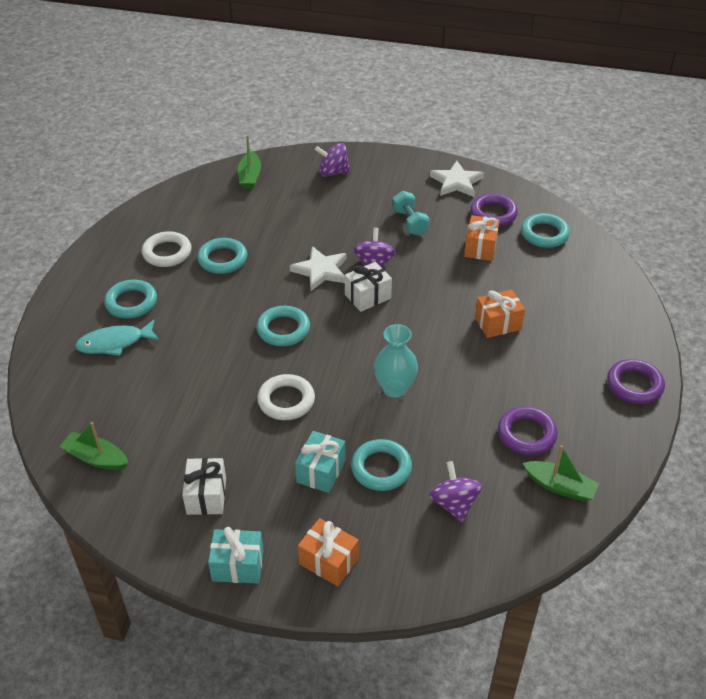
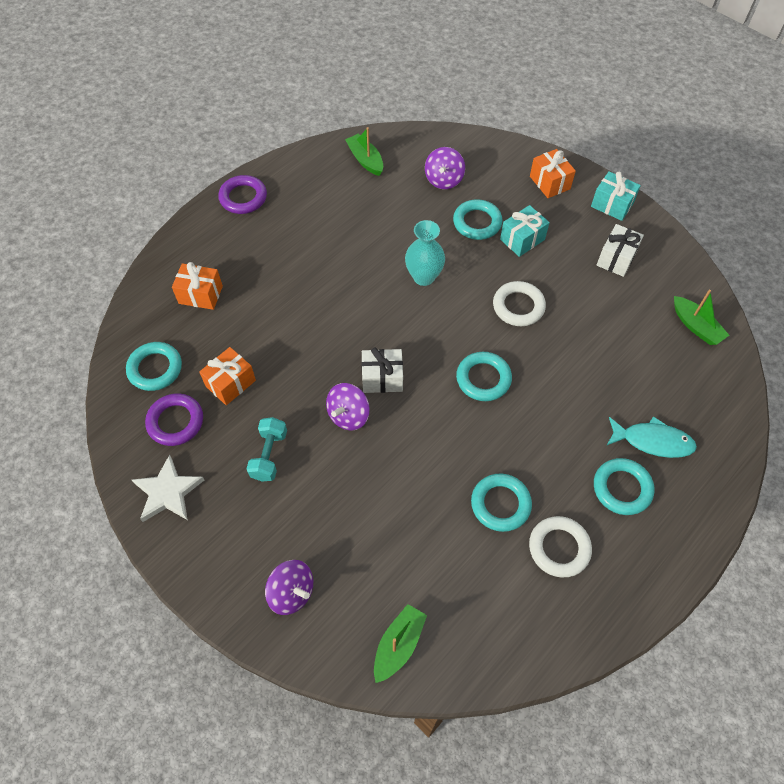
camera: 150 degrees left, 15 degrees up
(321, 271) = (406, 433): white star -> none
(498, 323) = (292, 294): orange gift -> orange gift (200, 295)
(526, 434) = (355, 200): purple ring -> none

